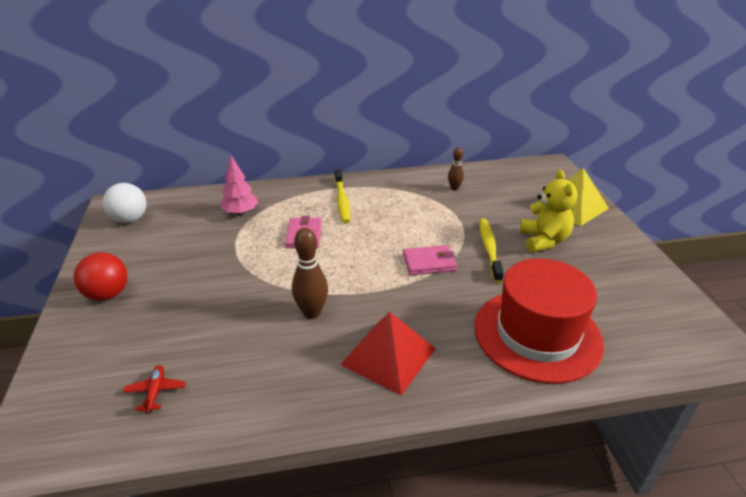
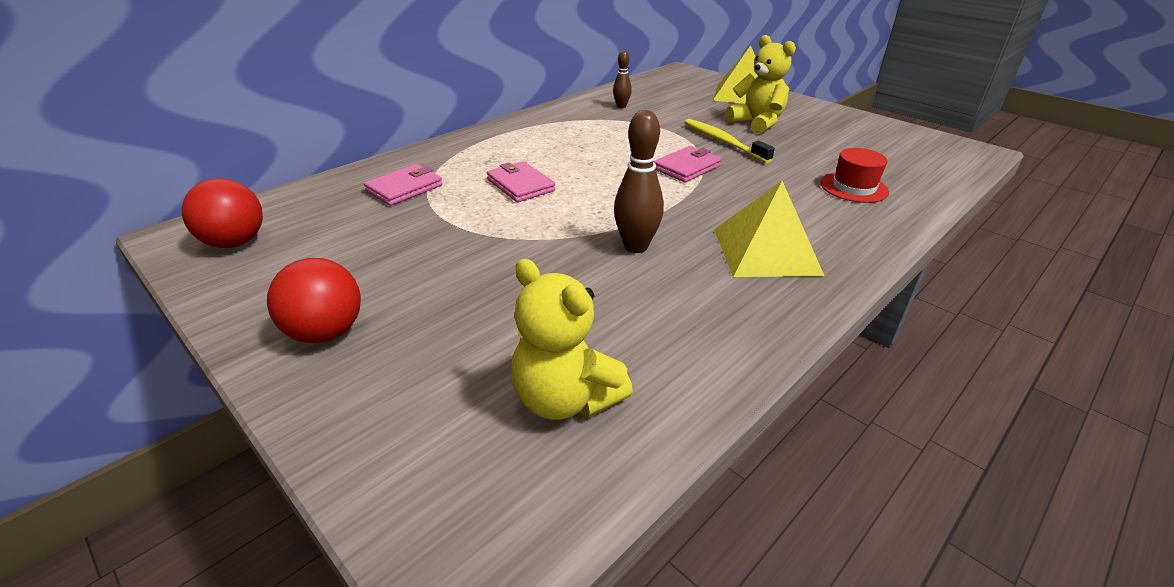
camera: 35 degrees left, 0 degrees up
(130, 219) = (235, 243): white ball -> red ball
(155, 392) = (565, 399): red plane -> yellow teddy bear
(240, 212) = (404, 188): pink tree -> pink wallet
(342, 200) = (518, 144): yellow toothbrush -> none
(388, 356) = (765, 251): red pyramid -> yellow pyramid
(537, 334) = (853, 187): red hat -> red hat, size x0.47

